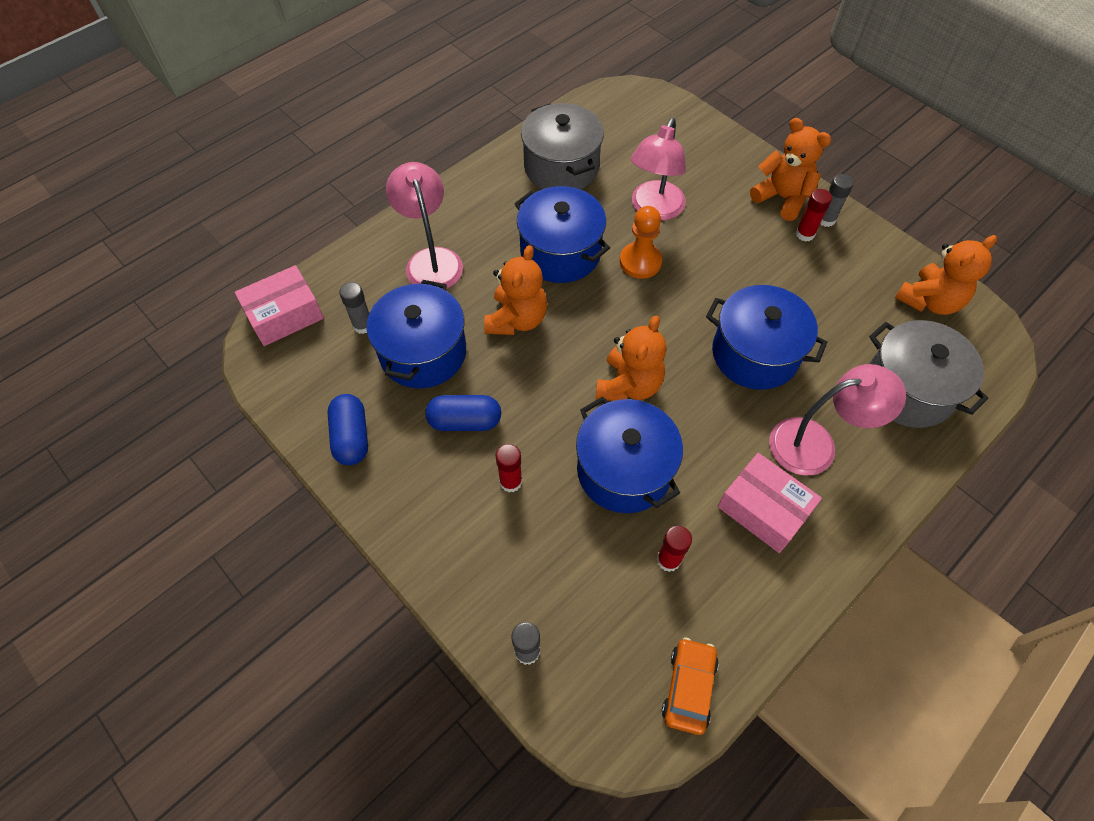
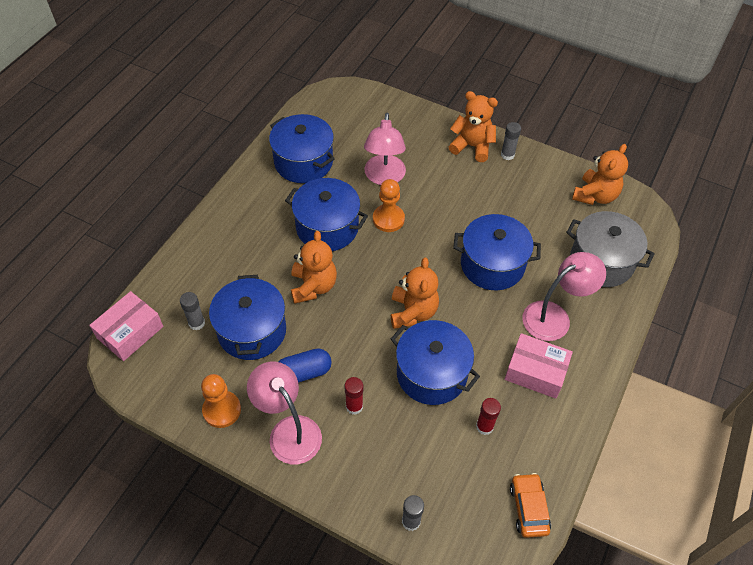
camera: 20 degrees left, 5 degrees down
(351, 437) = (222, 410): blue capsule -> orange pawn
(431, 260) = (230, 258): pink lamp -> pink lamp (289, 430)
(561, 167) = (303, 162): grey pot -> blue pot
(805, 234) = (497, 169): red glue stick -> none

